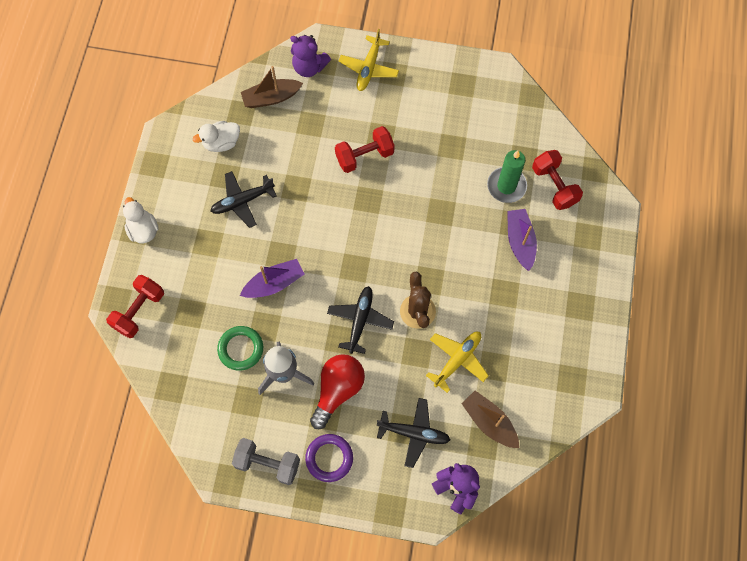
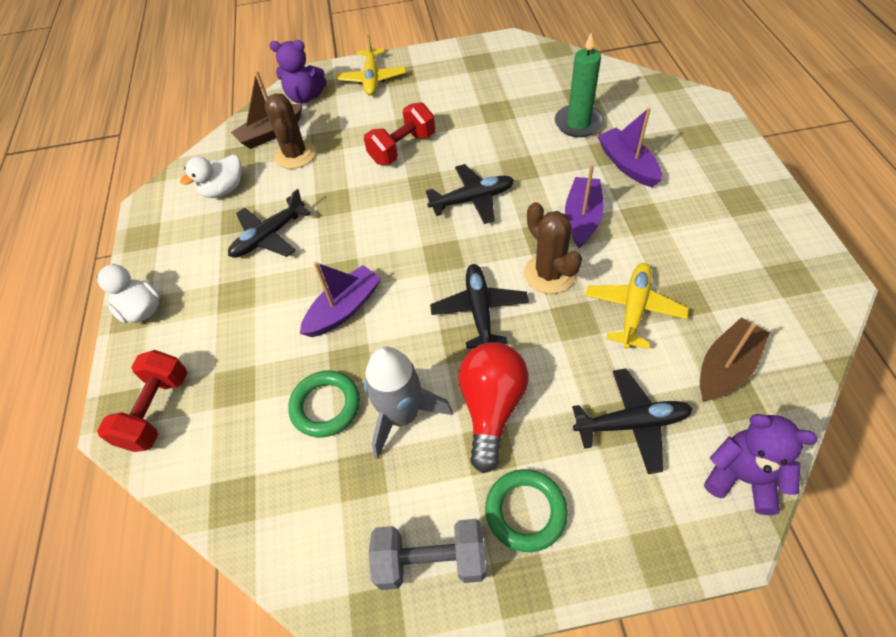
camera: 15 degrees left, 15 degrees down
(283, 129) = (295, 155): none -> brown cactus
(329, 458) = (525, 511): purple ring -> green ring
(395, 227) = (472, 199): none -> black plane
(462, 276) = (582, 218): none -> purple boat
(489, 422) = (726, 368): brown boat -> brown boat turned 105 degrees clockwise
(554, 186) = (630, 107): red dumbbell -> none

